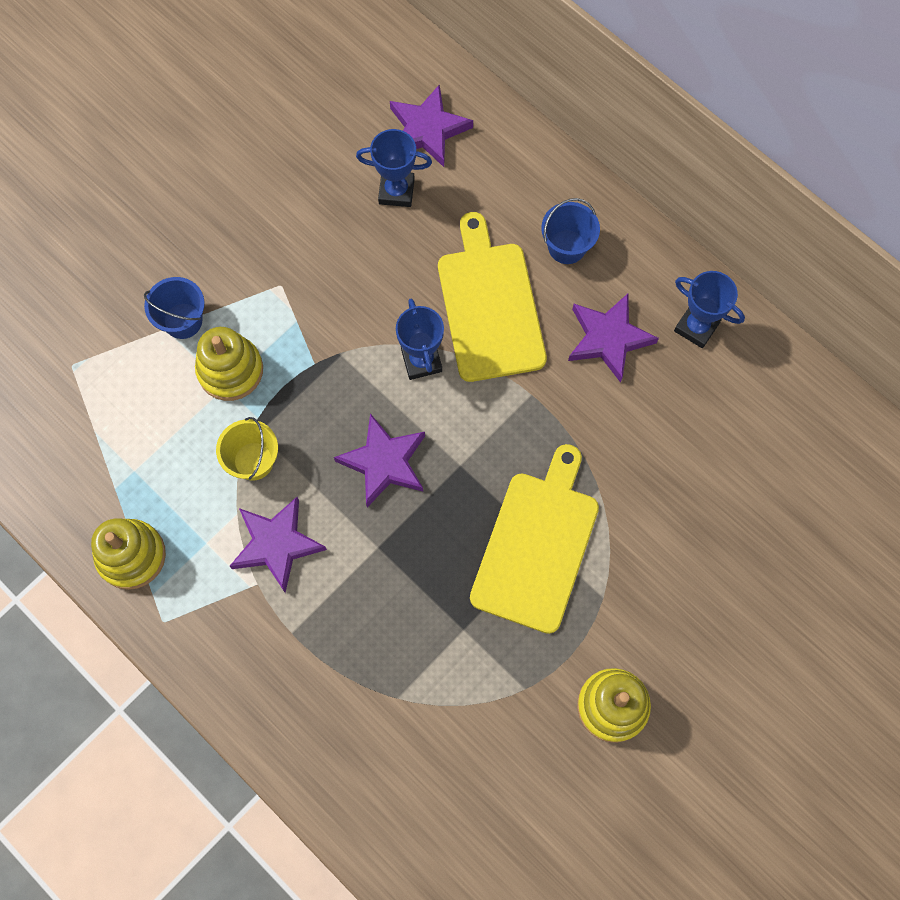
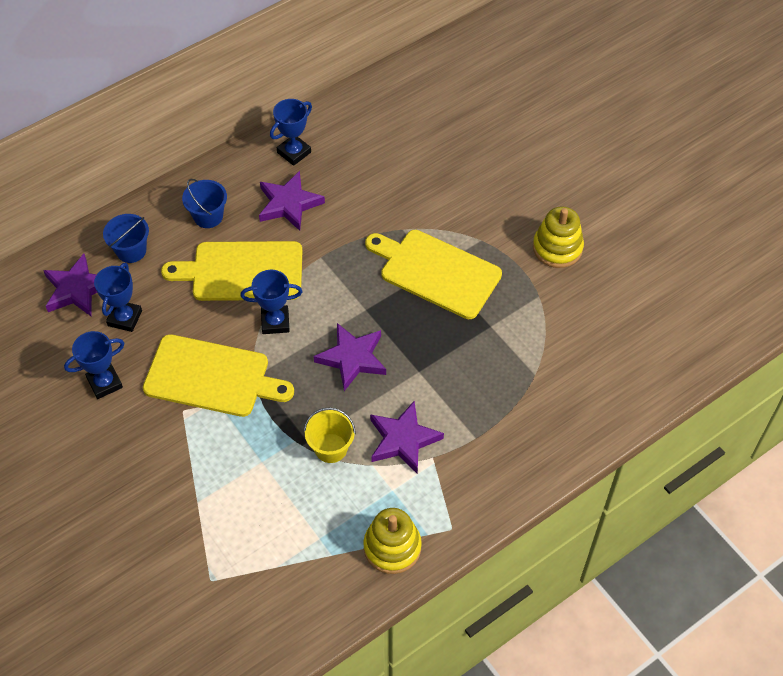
camera: 80 degrees left, 15 degrees down
(183, 321) = (194, 487): blue bucket -> blue bucket (131, 250)
(230, 370) = (248, 456): yellow stacking toy -> none
(304, 193) = (105, 383): none -> blue trophy
(330, 306) = (211, 377): none -> yellow cutting board

